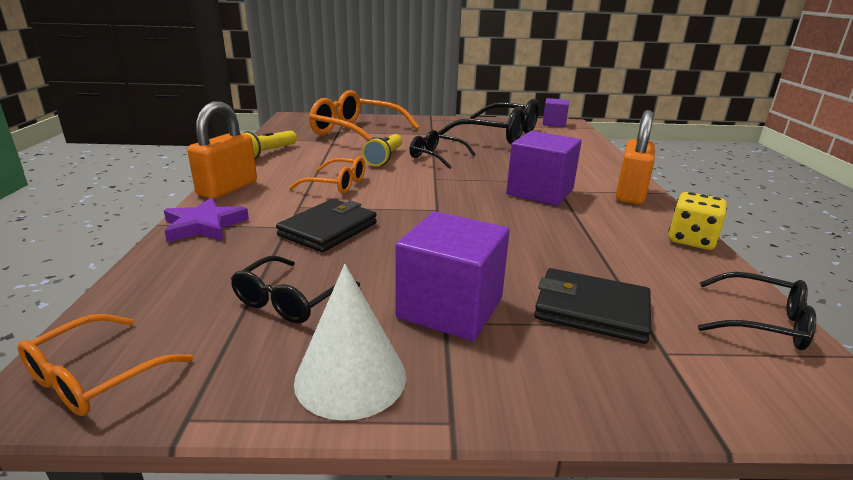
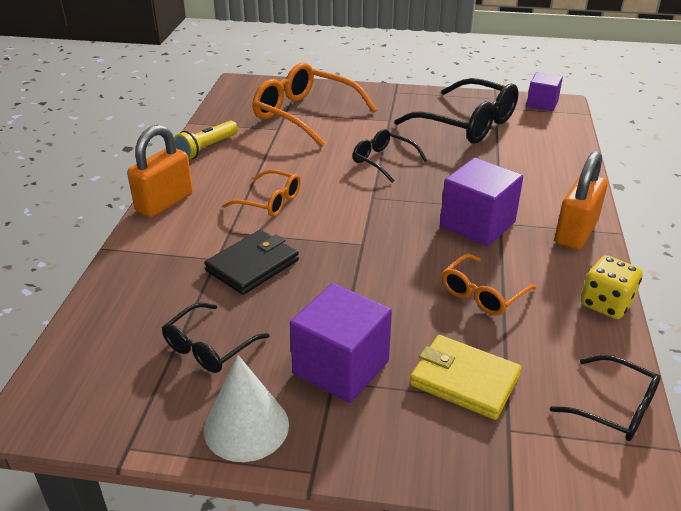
camera: 10 degrees right, 10 degrees up
(95, 377) = (64, 407): orange glasses -> orange glasses (482, 294)
(204, 225) = (142, 253): purple star -> none
(384, 158) = (327, 162): yellow flashlight -> none
(591, 310) = (464, 380): black wallet -> yellow wallet

